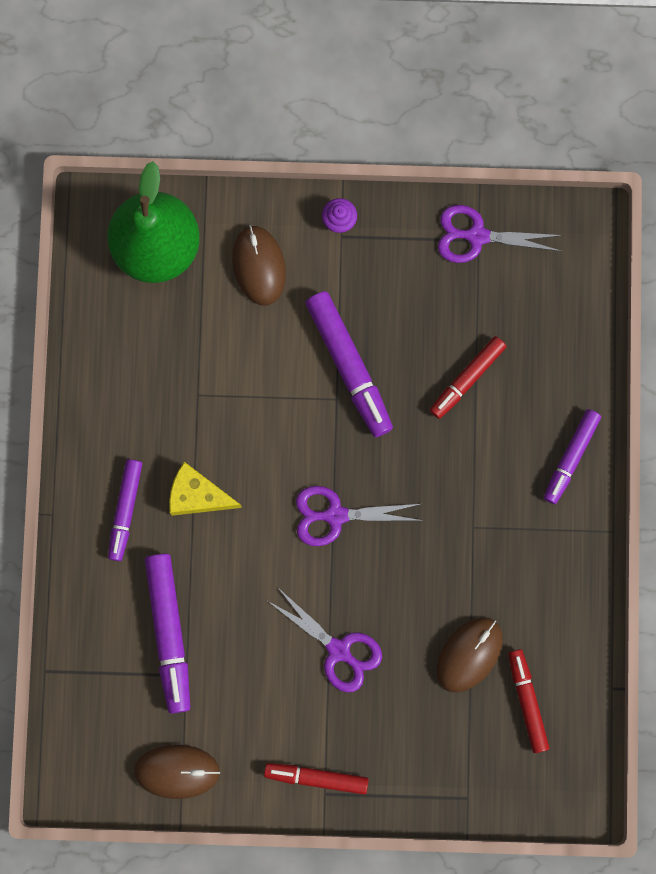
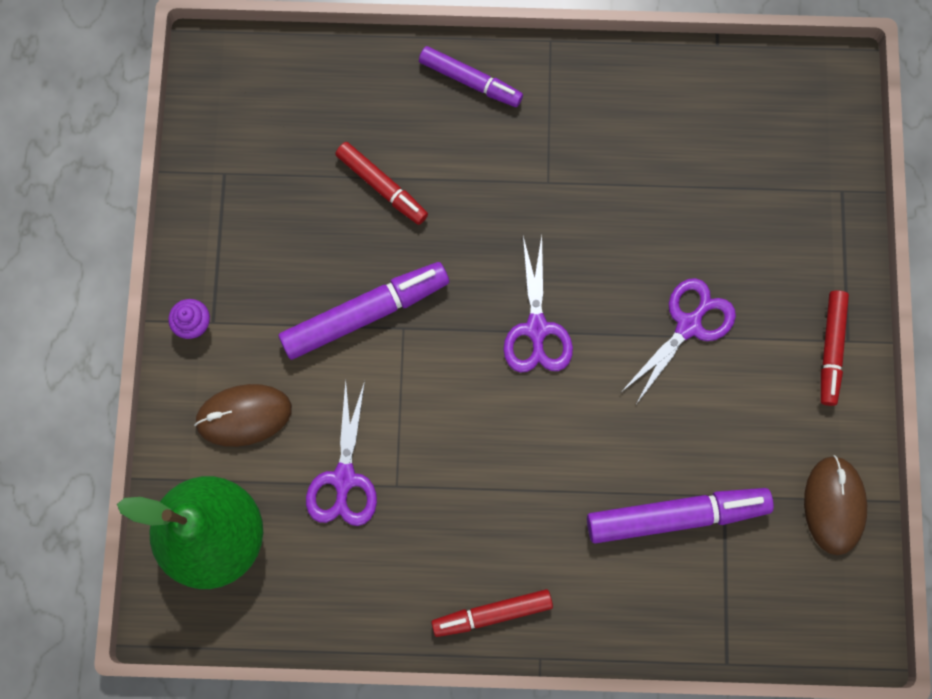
camera: 90 degrees left, 5 degrees down
(125, 510) = (534, 569): purple marker -> none
(198, 495) = (515, 484): yellow cheese -> none
(469, 654) = (687, 187): brown mouse -> none
(477, 236) = (219, 174): purple scissors -> purple scissors (344, 479)
(527, 701) = (735, 129): red marker -> red marker (492, 614)

